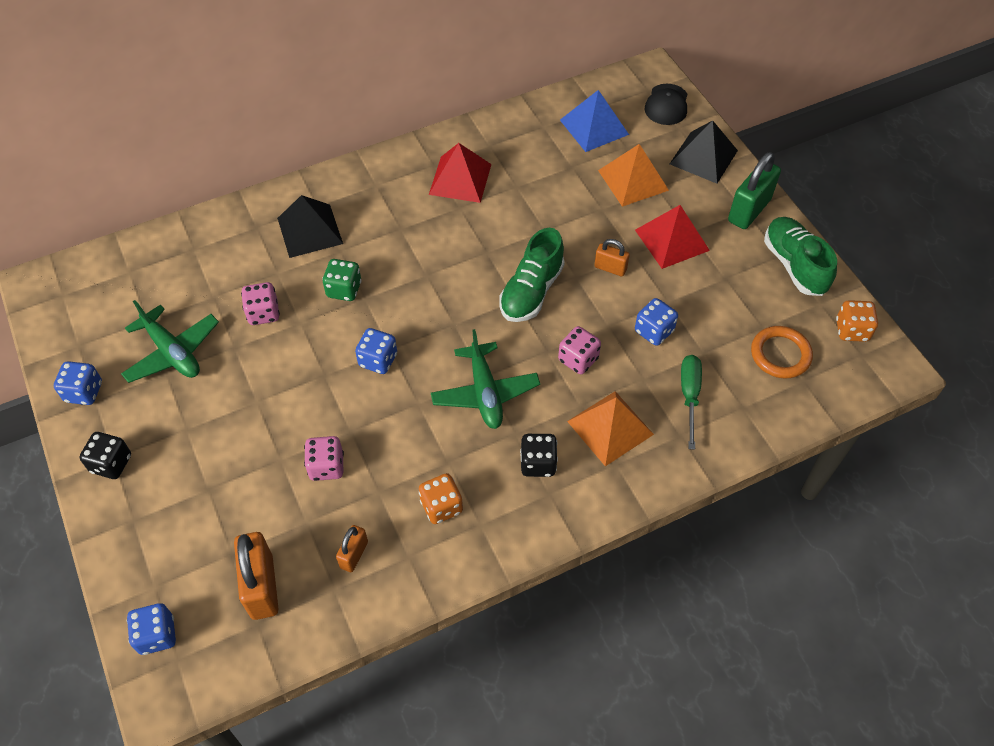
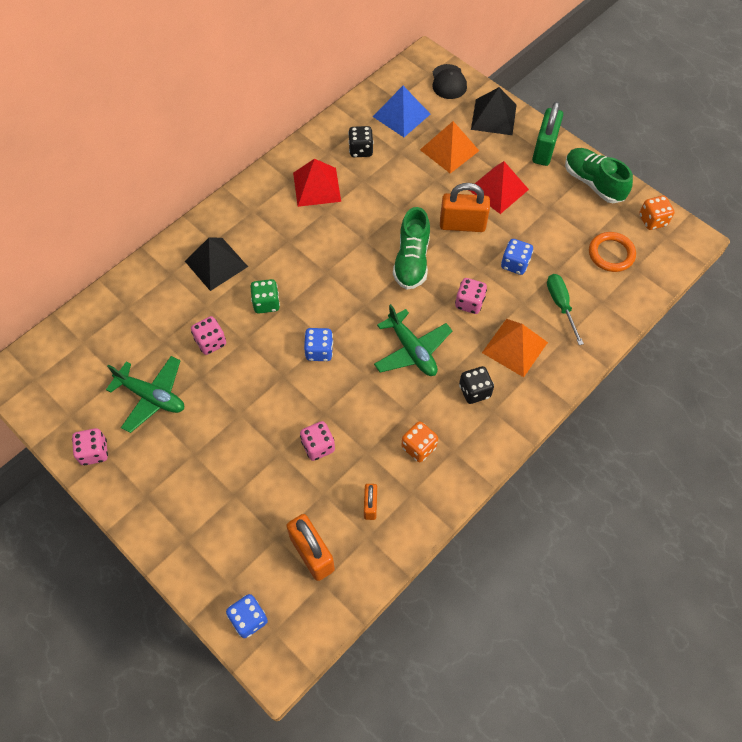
camera: 20 degrees left, 5 degrees up
(84, 392) = (94, 452): blue dice -> pink dice
(111, 463) = (146, 501): black dice -> black dice (360, 150)
(610, 268) = (462, 225): orange padlock -> orange padlock, size x1.80

